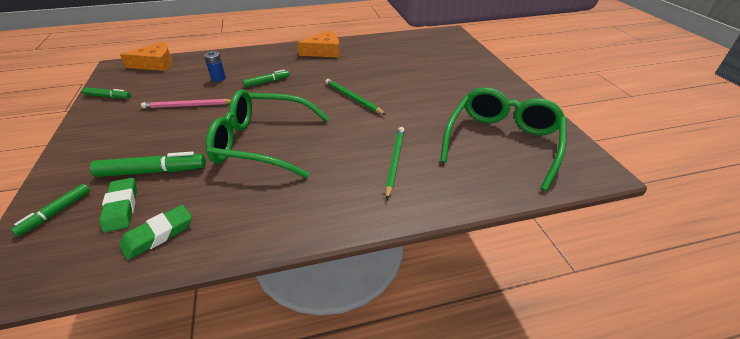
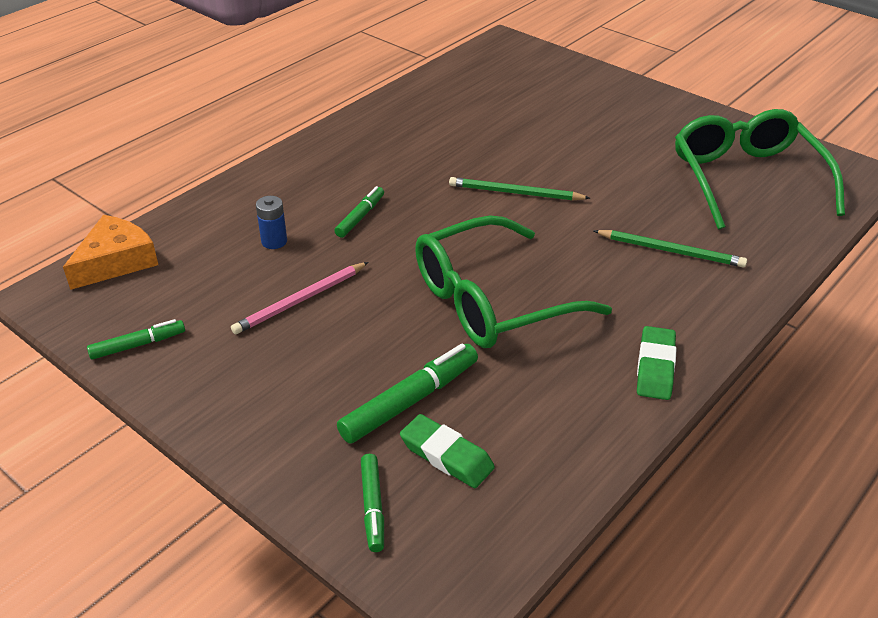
camera: 35 degrees left, 0 degrees up
(158, 234) = (542, 454): green eraser -> green eraser (655, 367)
(324, 51) = (369, 136): orange cheese -> none
(394, 161) = (671, 251): green pencil -> green pencil turned 135 degrees clockwise

